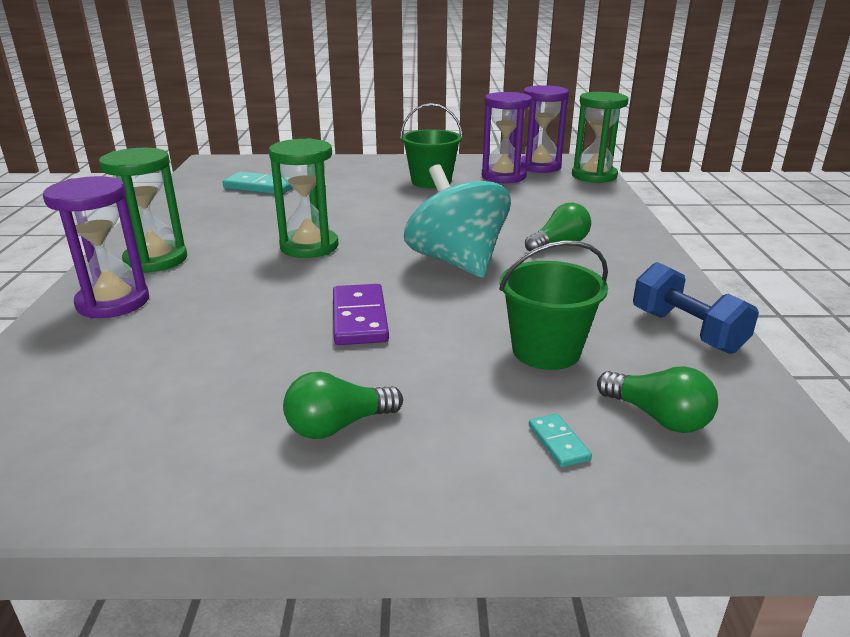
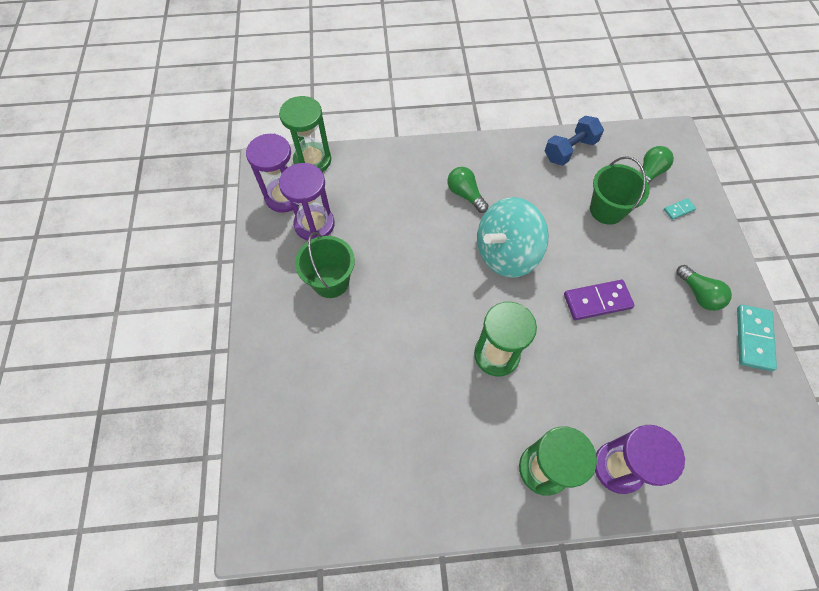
camera: 95 degrees left, 35 degrees up
(260, 187) = (352, 438): turquoise domino -> turquoise domino (753, 338)

